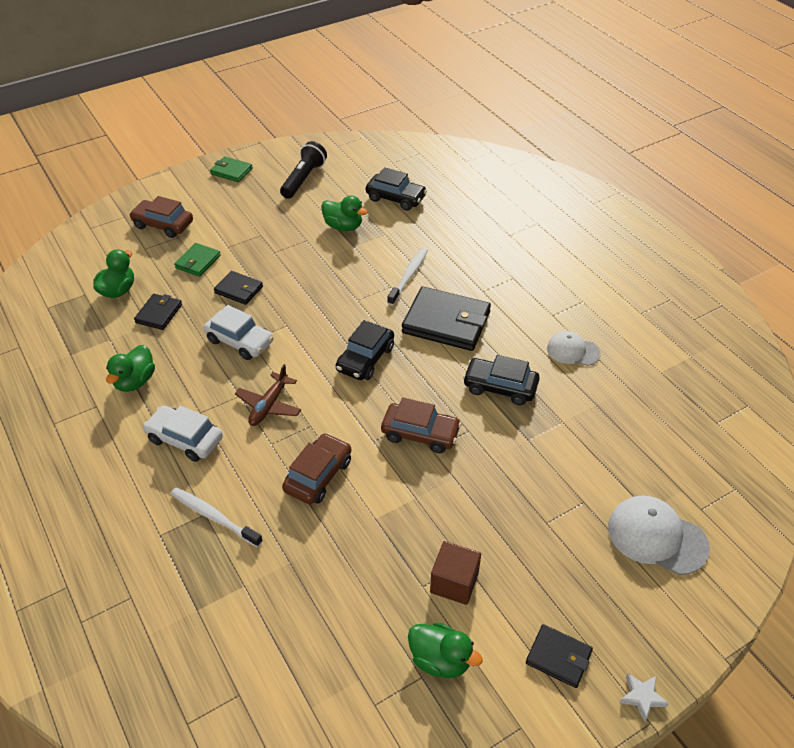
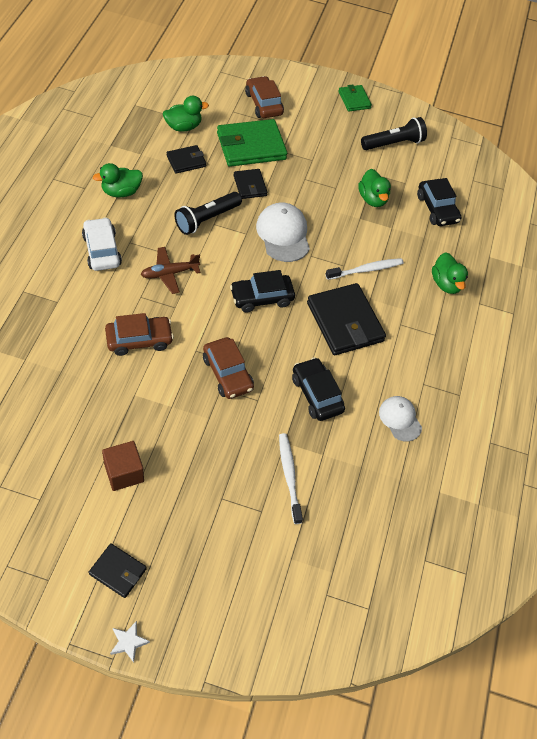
camera: 40 degrees right, 10 degrees up
(198, 262) = (251, 146): green wallet -> green wallet, size x1.88
(214, 517) = (59, 308): white toothbrush -> white toothbrush (289, 476)
(240, 341) = (207, 219): white car -> black flashlight
(440, 660) = (59, 502): green duck -> green duck (446, 284)
(558, 657) = (118, 571): black wallet -> black wallet turned 45 degrees counterclockwise
(656, 537) = (272, 577): white cap -> white cap (283, 234)

